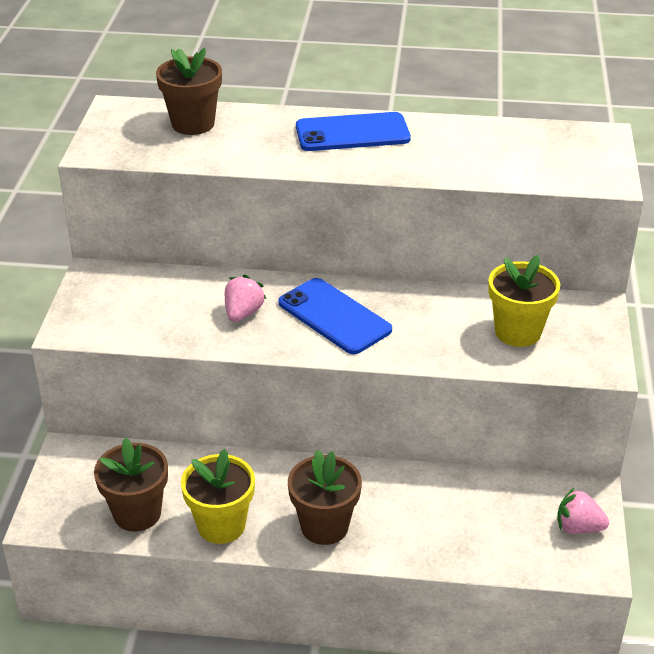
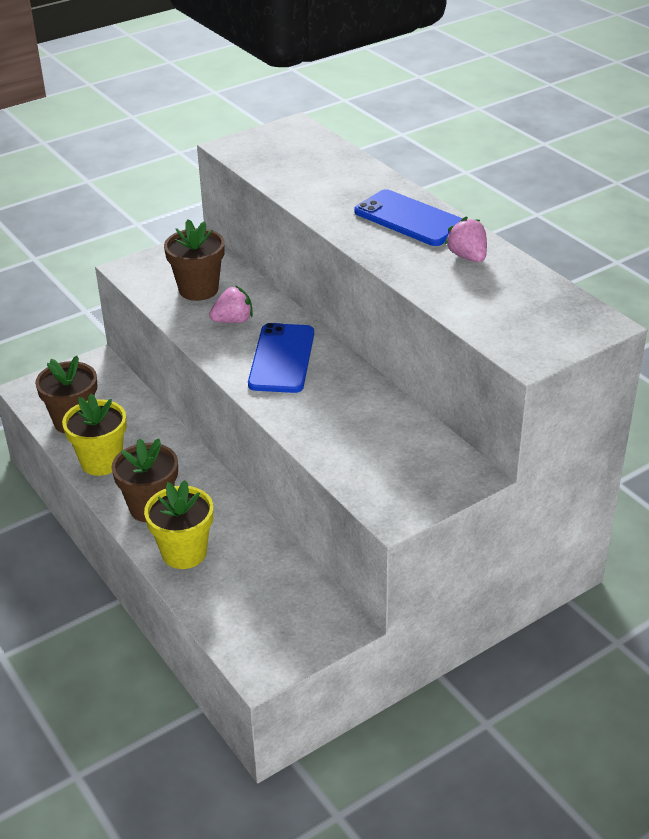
camera: 50 degrees right, 0 degrees up
(193, 124) = (320, 159): brown flower pot -> brown flower pot (198, 289)
(518, 332) = (380, 450): yellow flower pot -> yellow flower pot (184, 553)
(578, 527) = (295, 638): pink strawberry -> pink strawberry (467, 257)

